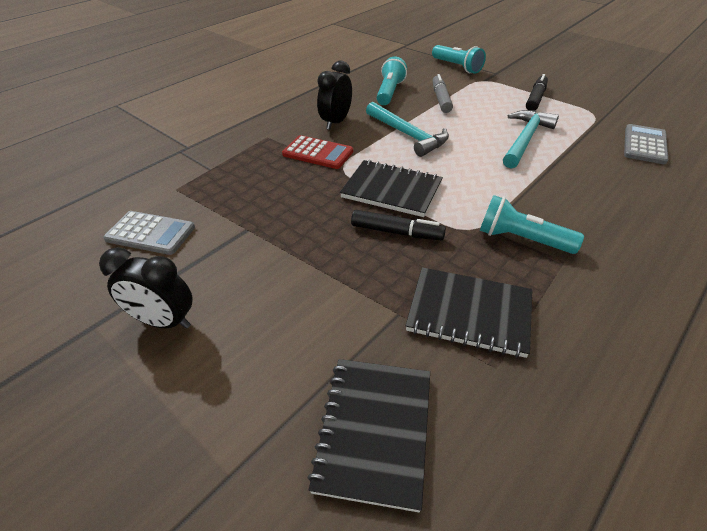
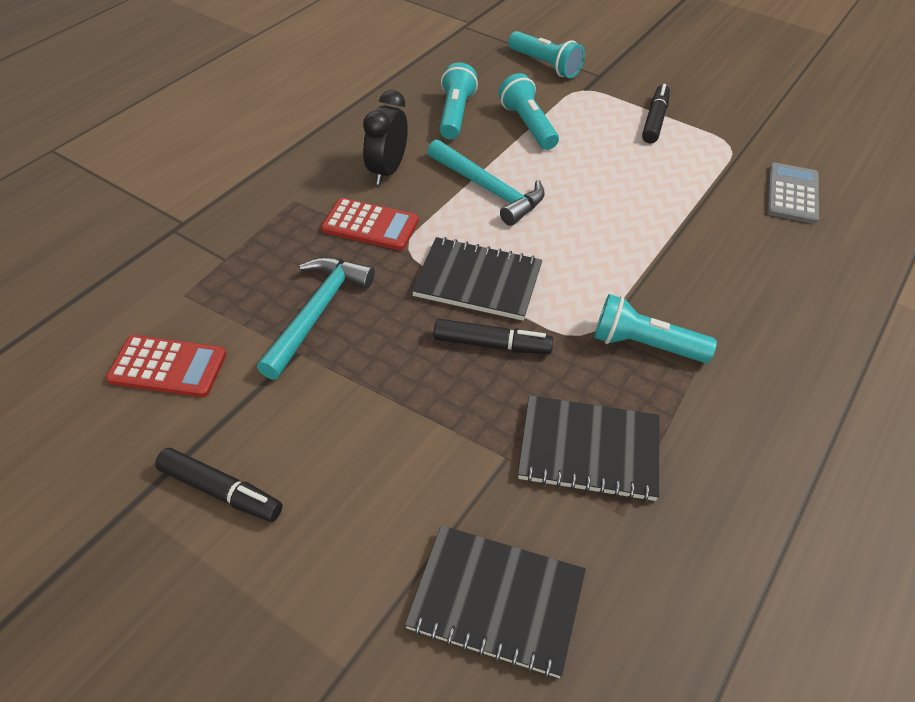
camera: 10 degrees left, 5 degrees up
(150, 233) = (168, 367): grey calculator -> red calculator
(164, 321) = (221, 491): black clock -> black marker
(374, 430) = (496, 601): black notebook -> black notebook turned 75 degrees counterclockwise
(441, 99) = (527, 125): grey marker -> turquoise flashlight
(525, 139) = (643, 191): turquoise hammer -> turquoise hammer (317, 313)

